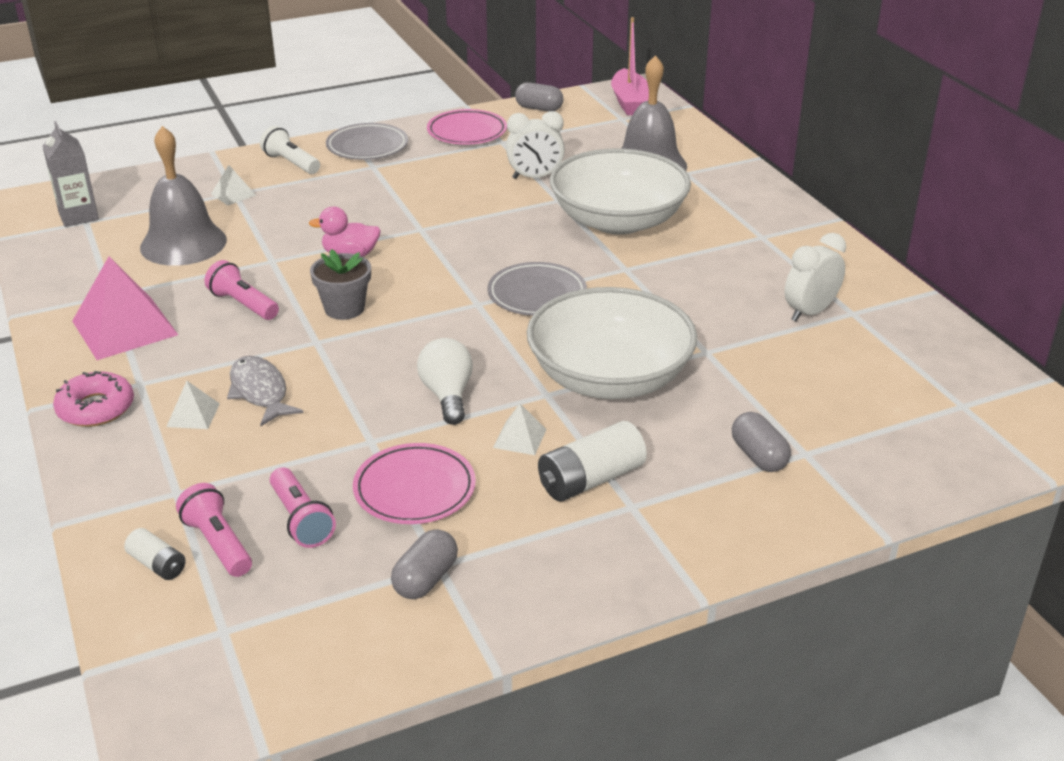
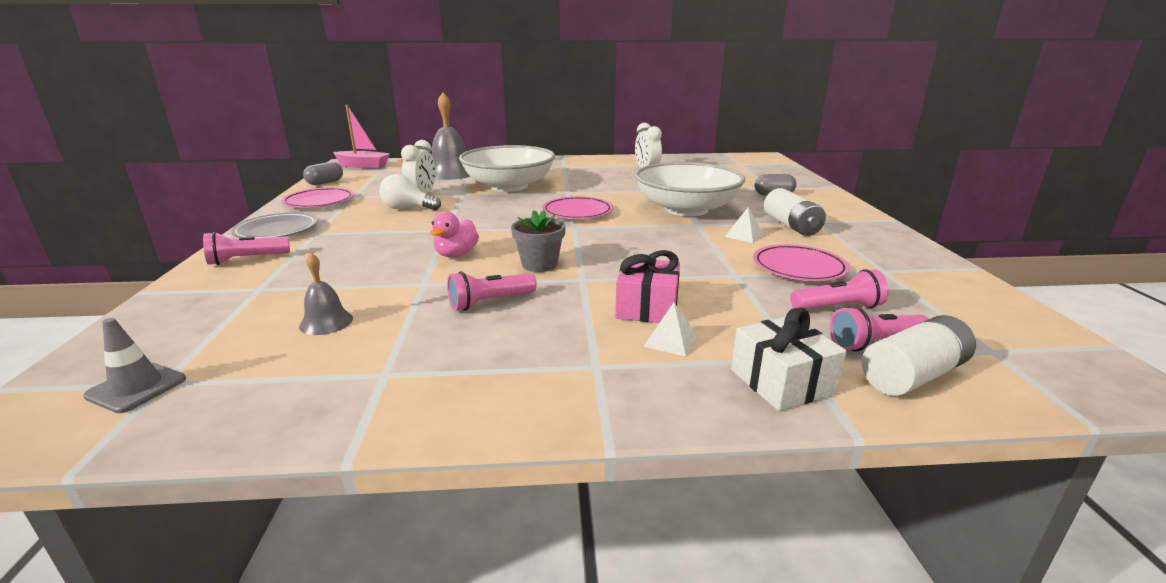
camera: 70 degrees left, 10 degrees down
(78, 216) = (136, 387): grey carton -> grey traffic cone
(96, 408) = (632, 397): pink donut -> none
(124, 328) = (471, 369): pink pyramid -> none
(131, 483) = (781, 382): none -> white gift
(157, 564) = (912, 375): white battery -> white battery, size x1.80
(183, 243) = (326, 322): grey bell -> grey bell, size x0.50
(233, 194) = (261, 289): white pyramid -> none
(260, 392) = (647, 307): grey fish -> pink gift
(291, 163) = (247, 260): white flashlight -> pink flashlight
(425, 579) = (900, 275): grey capsule -> none
(447, 395) = (686, 247): white light bulb -> white light bulb (407, 208)
(537, 294) = (577, 212): grey plate -> pink plate

